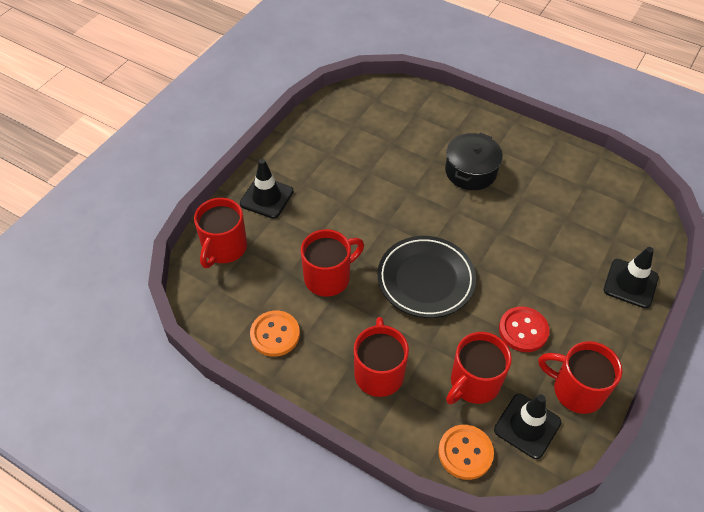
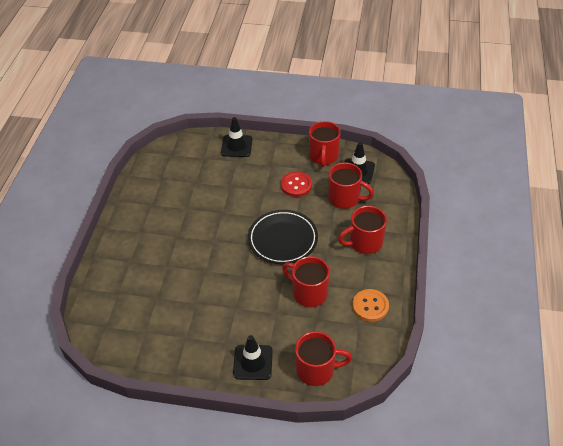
camera: 110 degrees left, 5 degrees down
(465, 452) = (389, 192): orange button -> none
(470, 171) = (171, 241): black pot -> none

